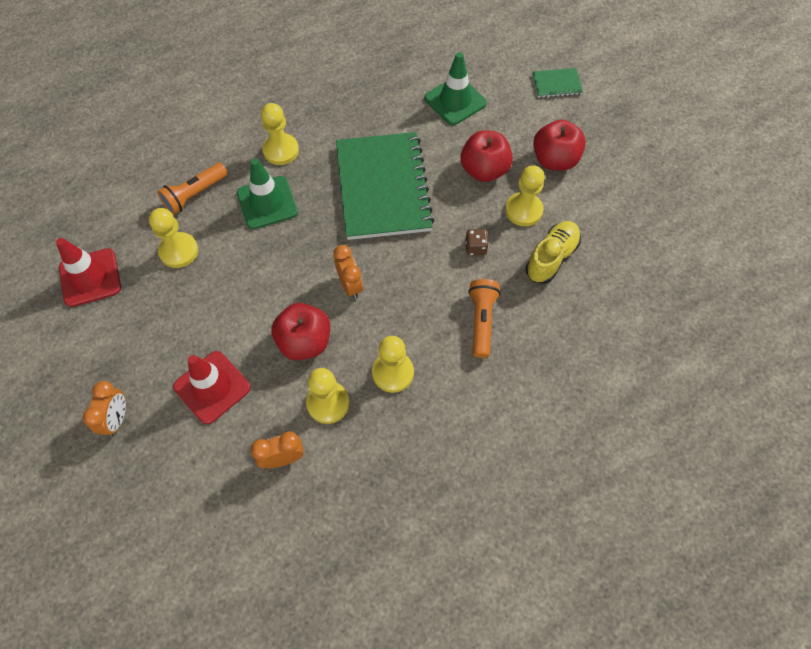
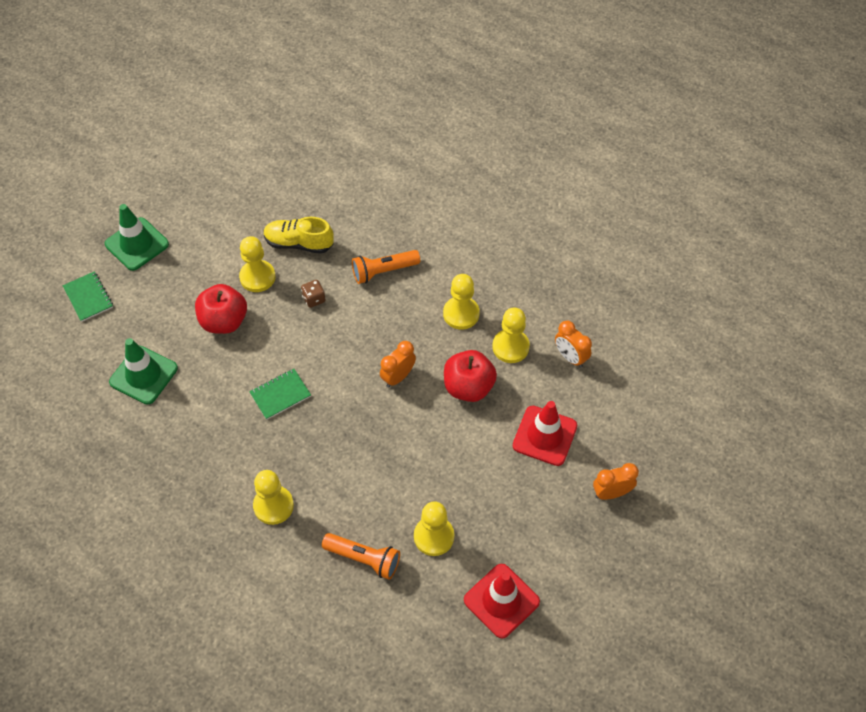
camera: 115 degrees left, 5 degrees down
(267, 202) = (343, 486): green traffic cone -> green traffic cone (137, 244)
(383, 187) = (280, 395): green notebook -> green notebook, size x0.42
(554, 160) = (189, 271): red apple -> none

